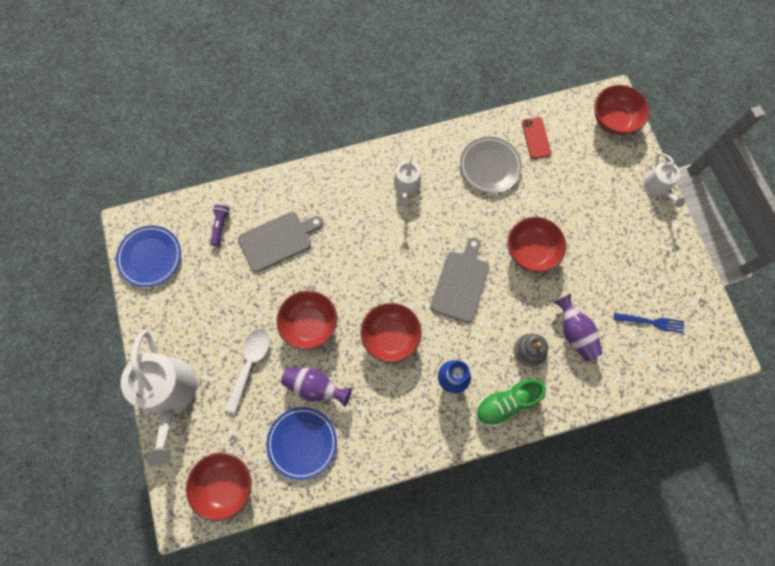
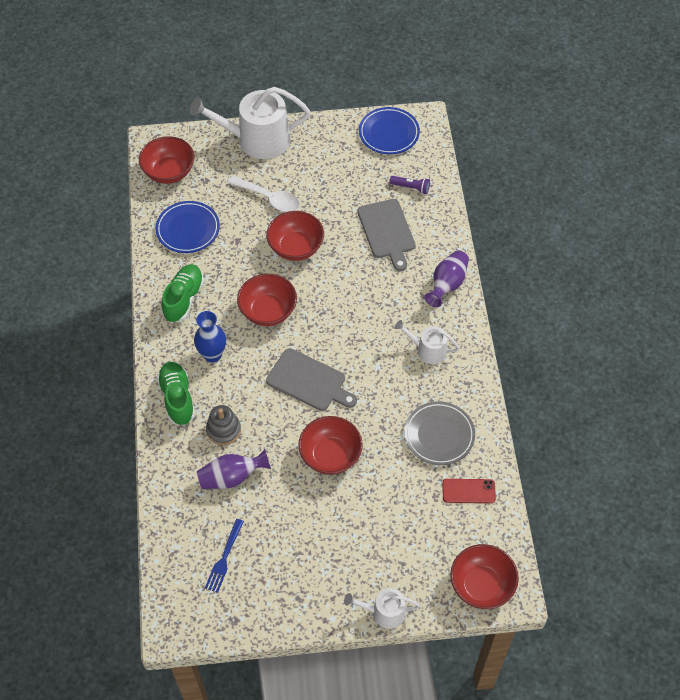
camera: 100 degrees right, 15 degrees down
(315, 387) = (235, 244): purple vase -> purple vase (447, 284)
(391, 425) = (184, 299): none -> green shoe

